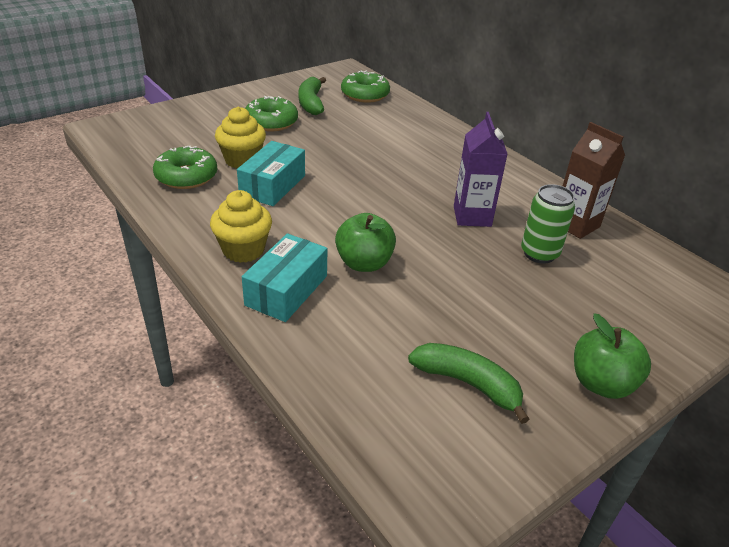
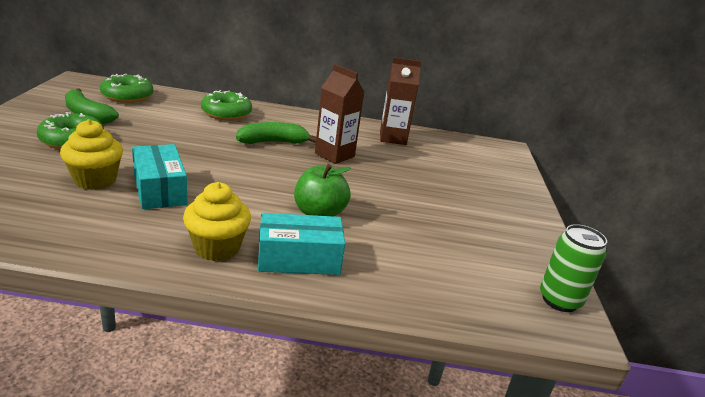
camera: 50 degrees left, 10 degrees down
(186, 176) = (57, 214): green donut -> green donut (226, 113)
(287, 290) = (299, 258): turquoise box -> turquoise box turned 75 degrees counterclockwise
(468, 383) = (481, 251): green banana -> green banana (273, 142)
(472, 216) = (334, 155): purple carton -> brown carton
(539, 253) = (401, 161): green can -> green can (559, 300)
(601, 383) = (525, 214): green apple -> none

